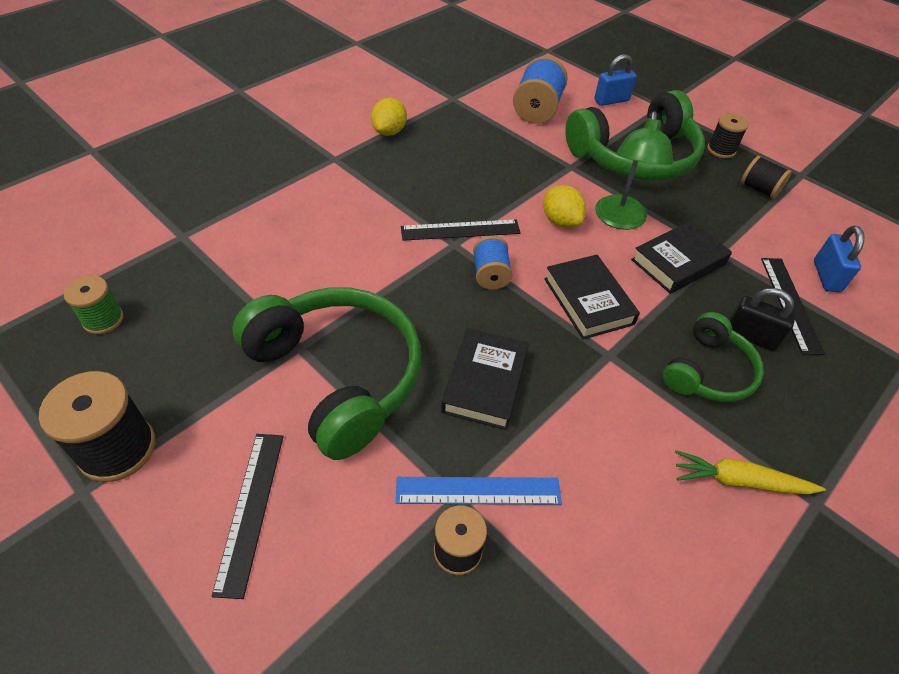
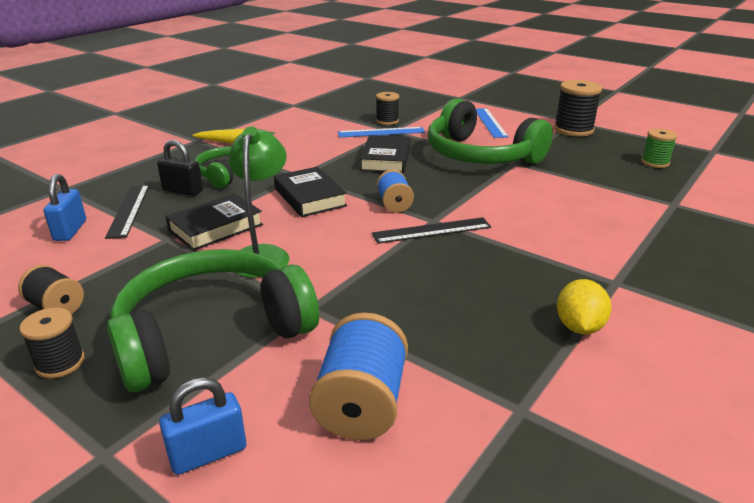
camera: 175 degrees right, 20 degrees down
(251, 510) = (490, 122): black ruler -> blue ruler
(560, 221) = (329, 247): yellow lemon -> none

